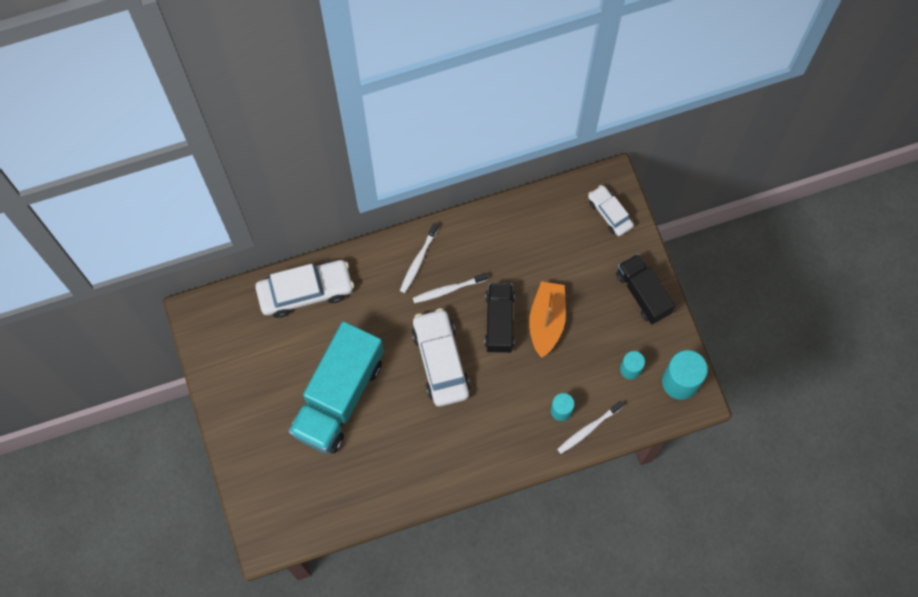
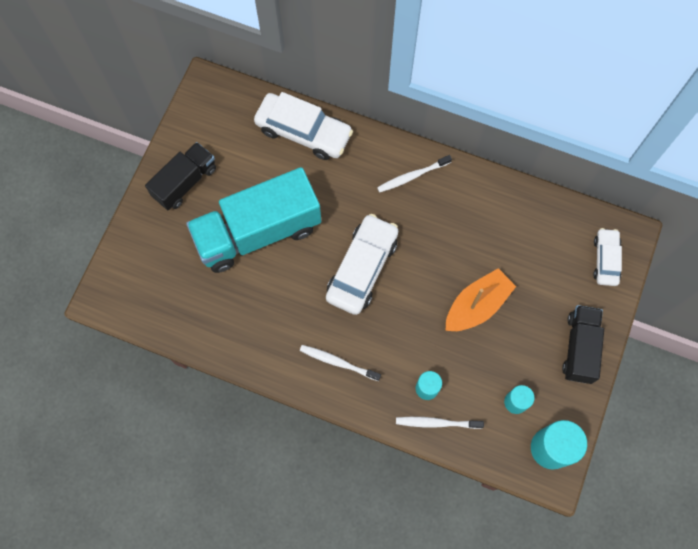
camera: 40 degrees right, 0 degrees up
(448, 290) = (416, 217): white toothbrush -> white toothbrush (337, 362)
(499, 322) = (436, 275): black truck -> black truck (185, 182)

